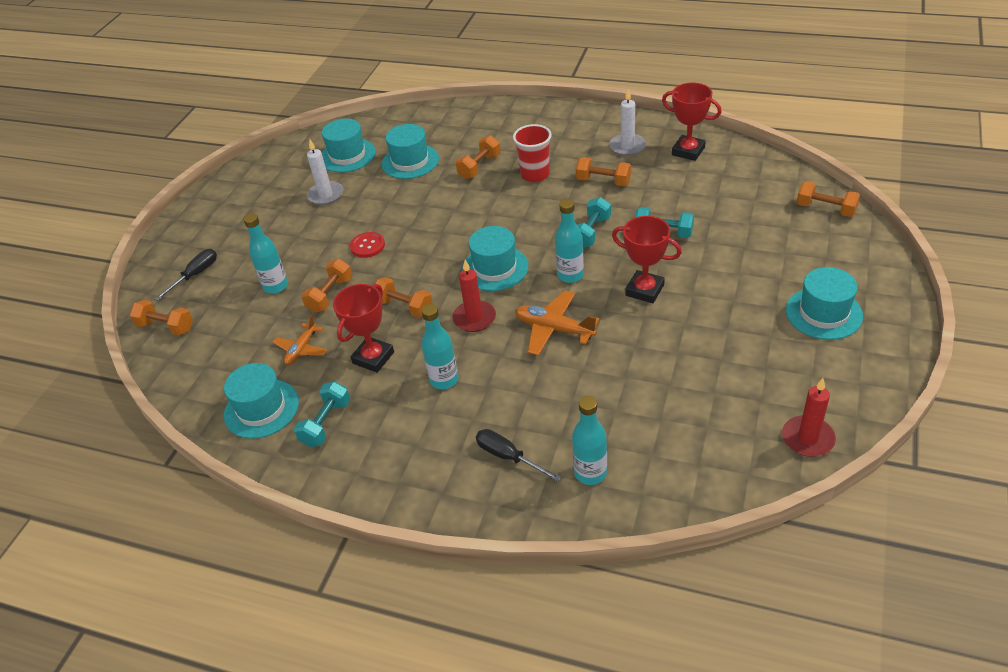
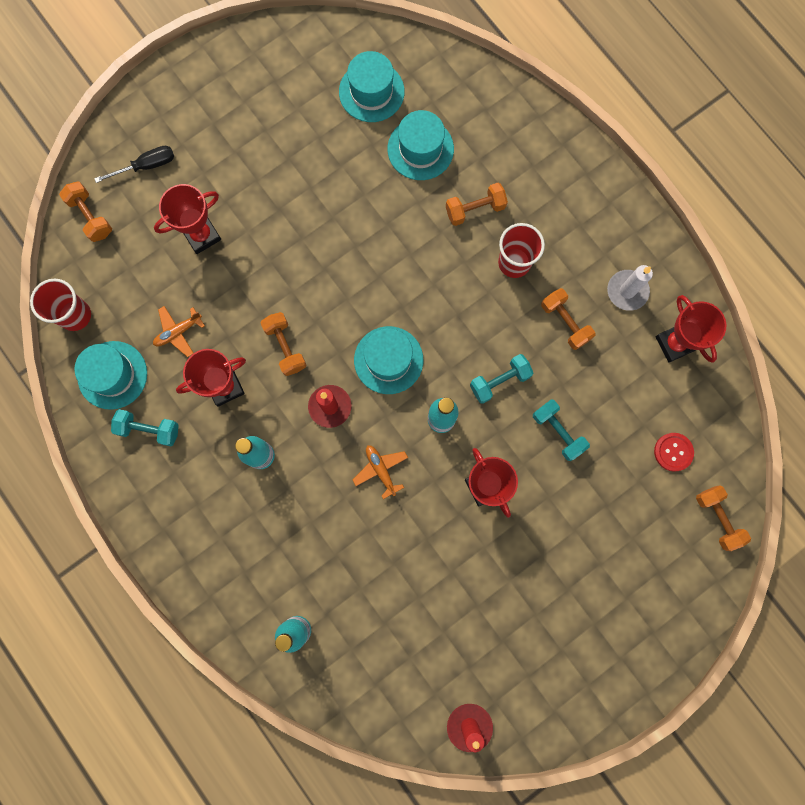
camera: 30 degrees right, 35 degrees up
(195, 391) = (75, 315): none -> red cup
(275, 286) = (202, 235): turquoise bottle -> red trophy
(326, 195) = (316, 139): white candle -> none
(326, 423) = (149, 429): turquoise dumbbell -> turquoise dumbbell turned 45 degrees clockwise
(330, 295) = (238, 283): orange dumbbell -> none
(367, 246) = (306, 243): red button -> red button (673, 452)
(508, 457) = (253, 569): black screwdriver -> none
(554, 329) = (381, 470): orange plane -> orange plane, size x0.66
(823, 313) = (597, 627): turquoise hat -> none

